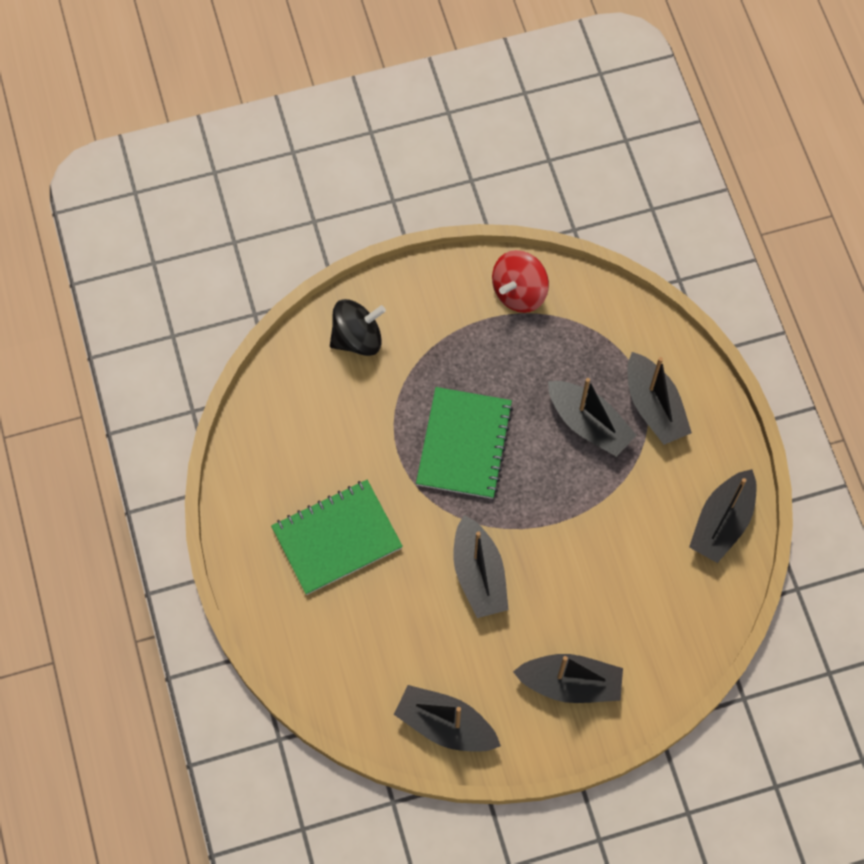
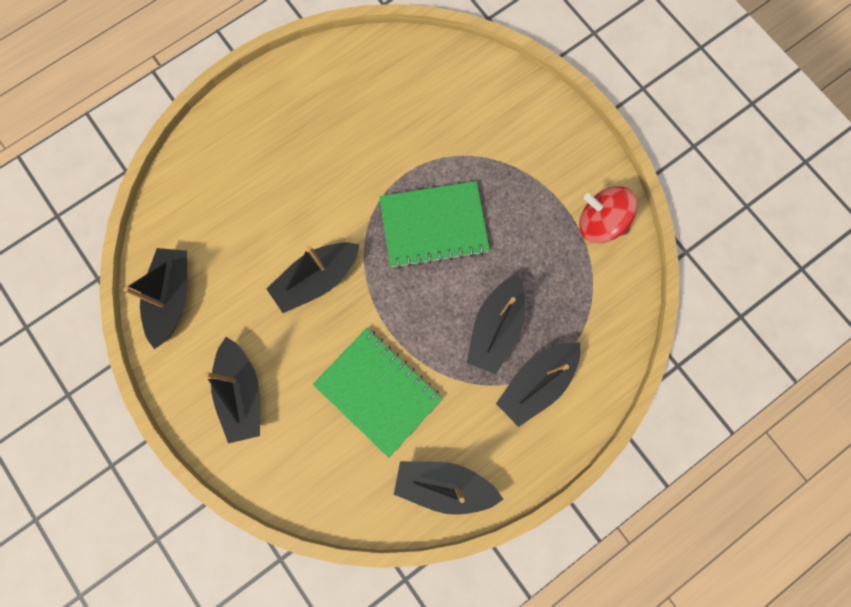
camera: 70 degrees right, 10 degrees up
(337, 538) = (309, 152): green notebook -> green notebook (378, 391)
(357, 338) = (498, 103): black spinning top -> none

